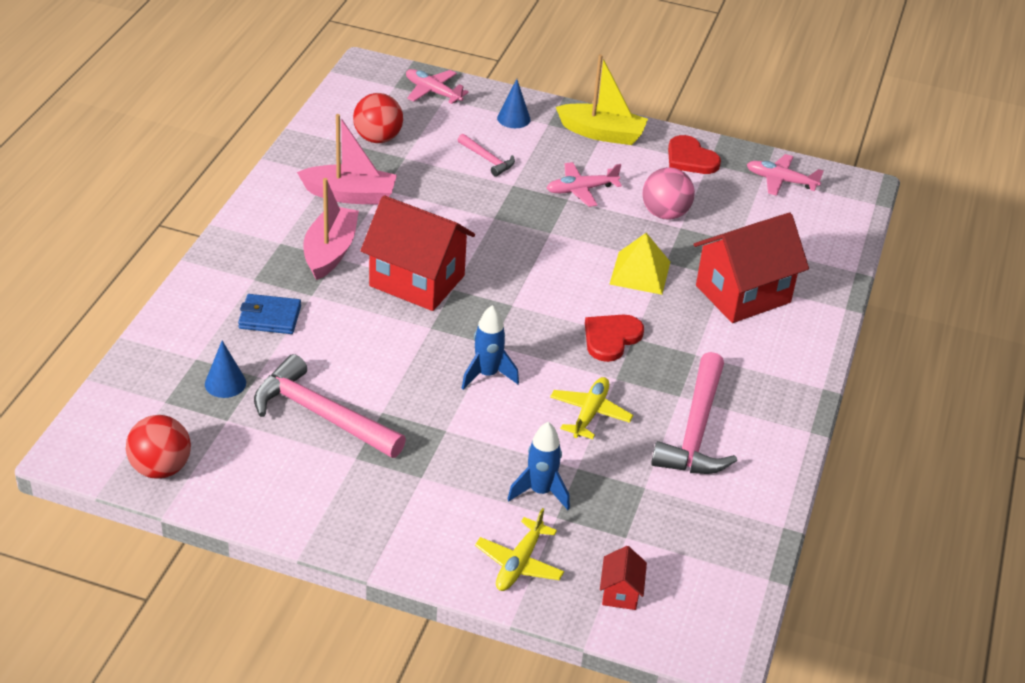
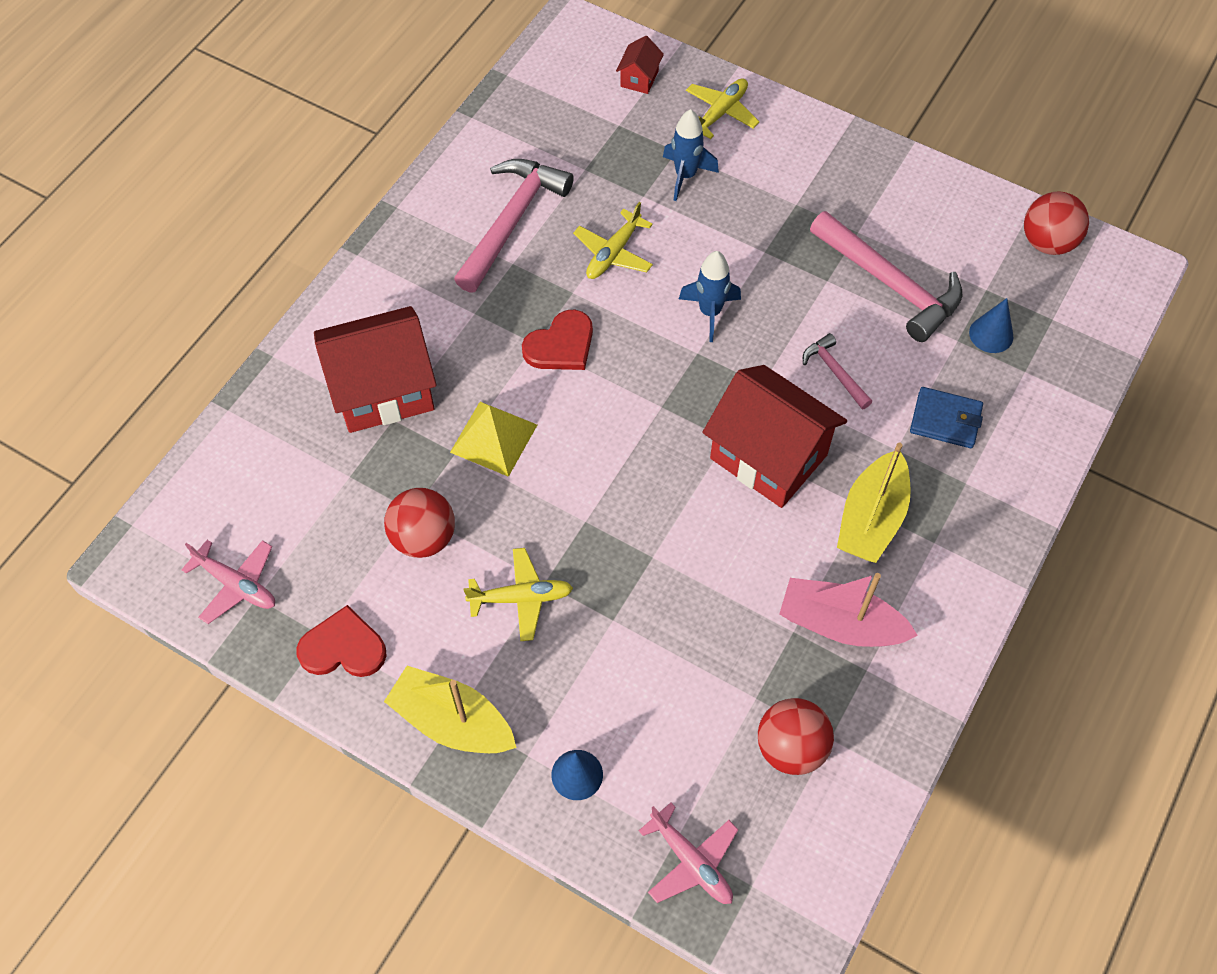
camera: 165 degrees left, 20 degrees up
(330, 252) = (871, 518): pink boat -> yellow boat
(487, 159) = (637, 679): pink hammer -> pink hammer (835, 372)
(581, 190) = (521, 598): pink plane -> yellow plane
(665, 214) = (423, 538): pink ball -> red ball
(690, 158) = (343, 647): red heart -> red heart turned 60 degrees counterclockwise

